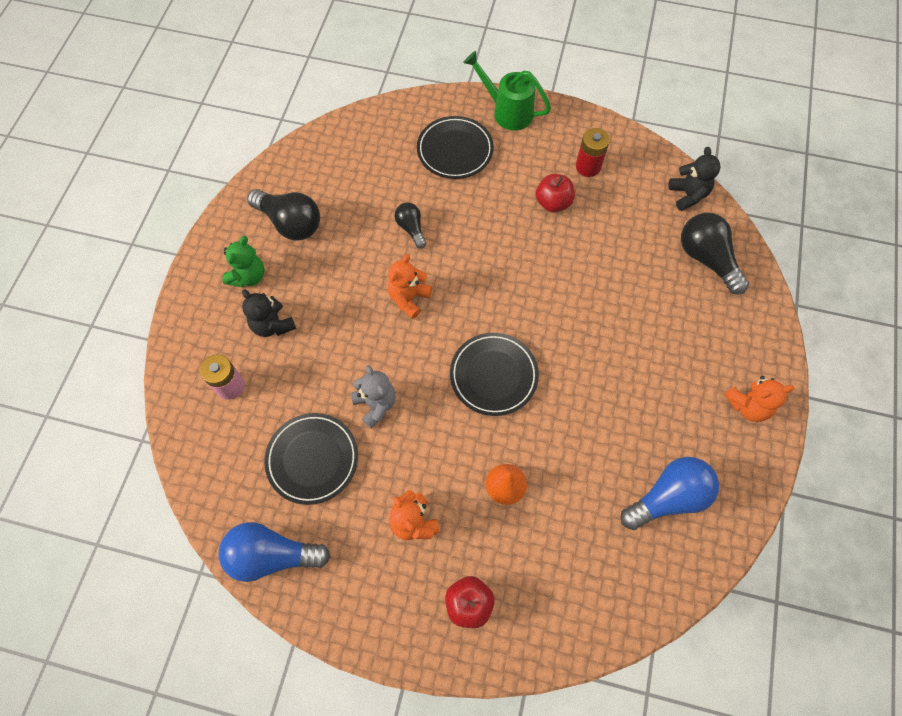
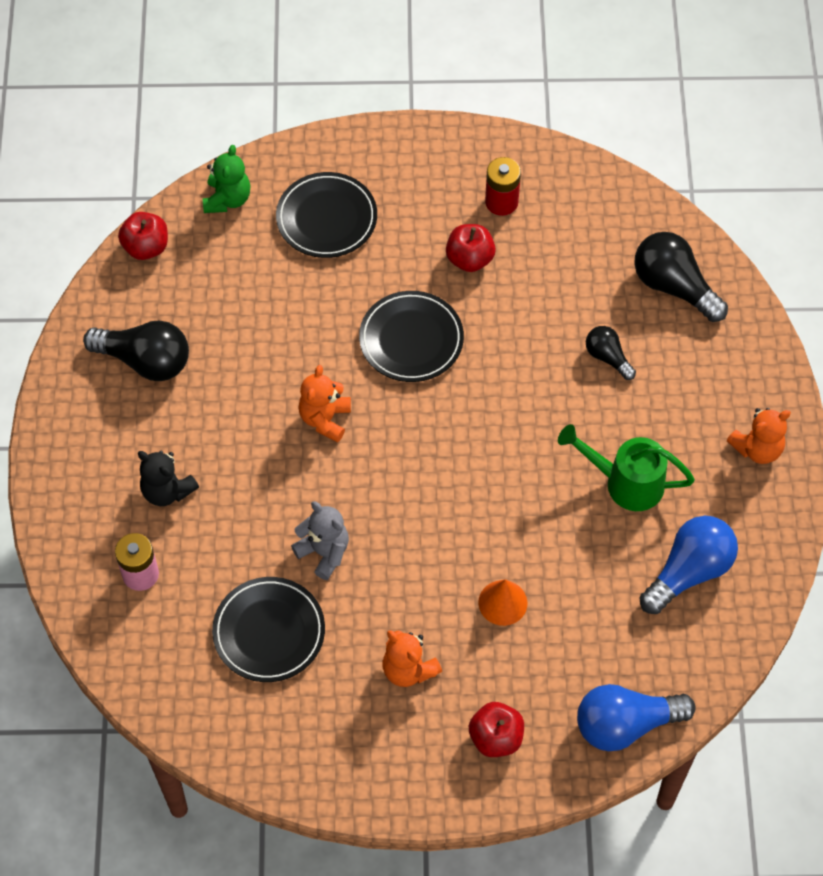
camera: 15 degrees left, 5 degrees down
(248, 276) = (115, 439): green teddy bear -> green teddy bear (227, 199)
(272, 555) = (257, 746): blue light bulb -> blue light bulb (625, 724)
(319, 142) = (146, 247): none -> red apple
(411, 228) = (301, 332): black light bulb -> black light bulb (607, 357)
(493, 375) = (454, 485): black plate -> black plate (411, 339)
(507, 112) = (380, 151): green watering can -> green watering can (626, 483)
(688, 195) = (634, 211): black teddy bear -> none

